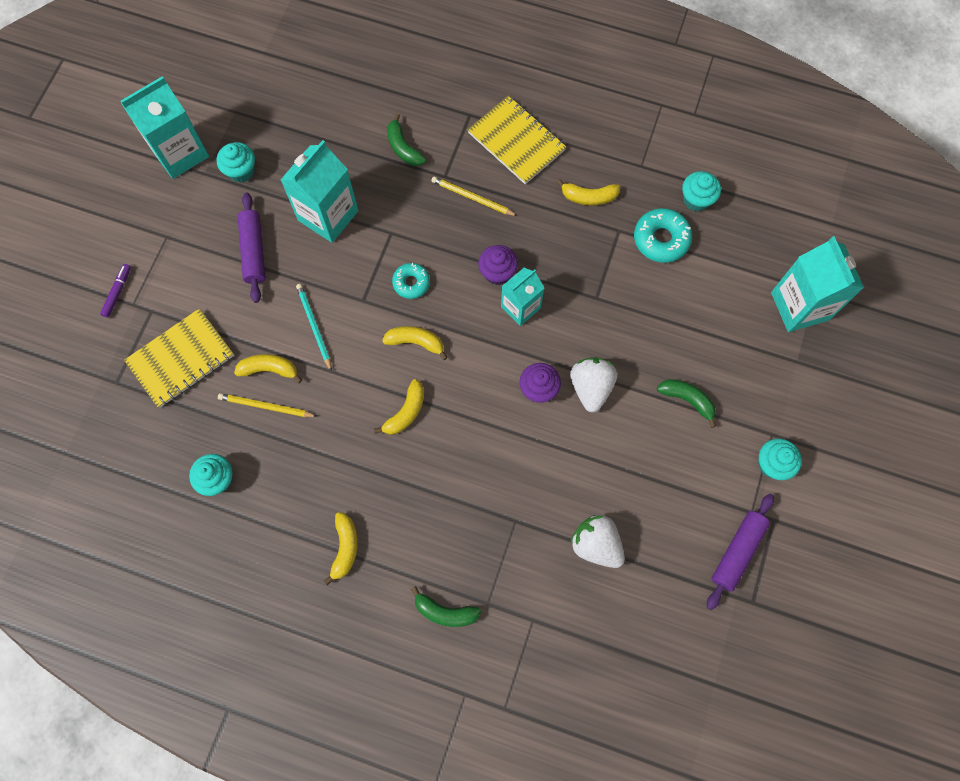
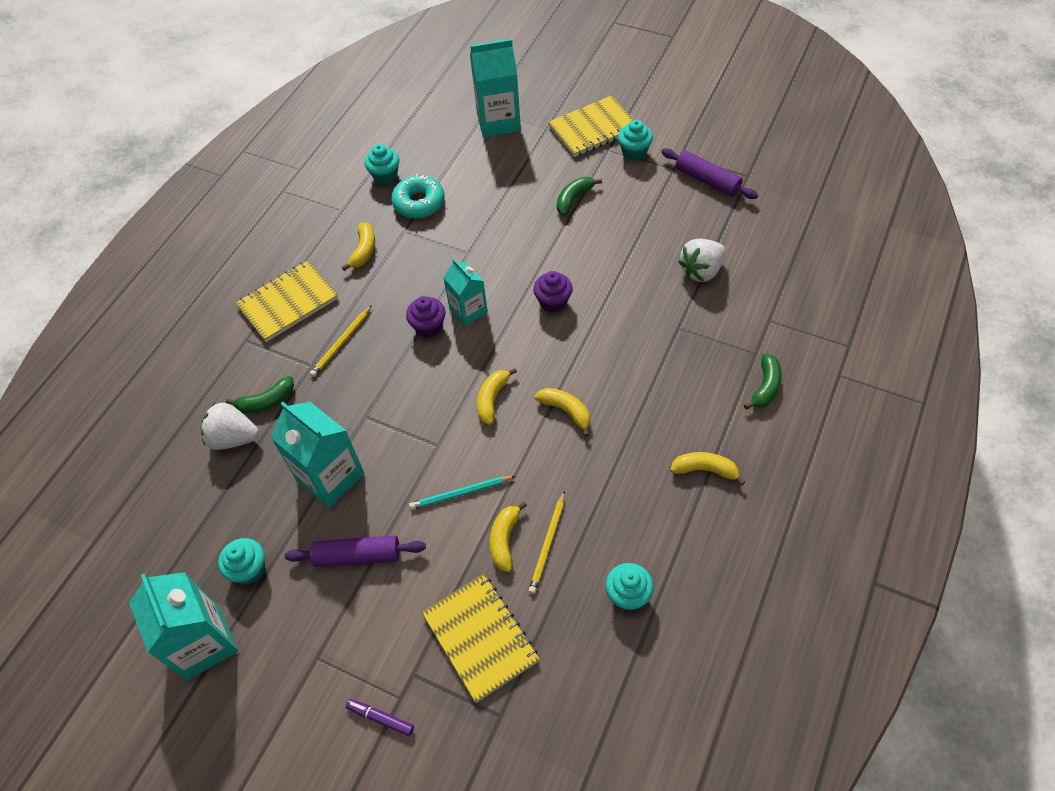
camera: 80 degrees left, 15 degrees down
(411, 283) = (426, 400): turquoise donut -> none
(590, 387) = (555, 263): white strawberry -> white strawberry (233, 438)
(805, 414) = (593, 128): none -> yellow notebook

